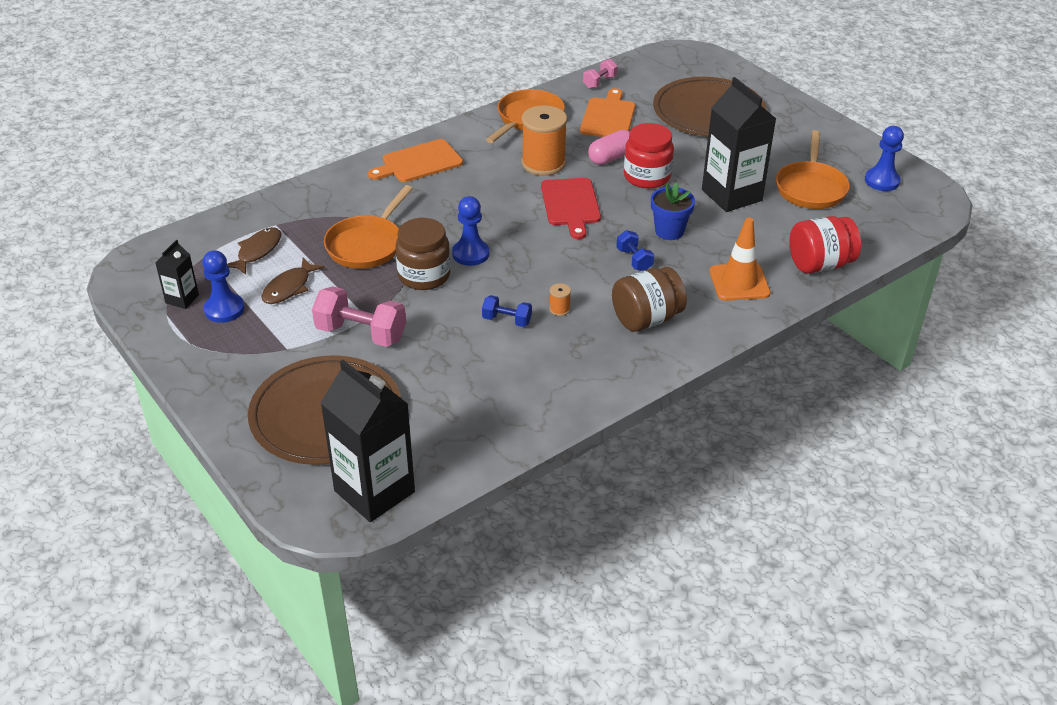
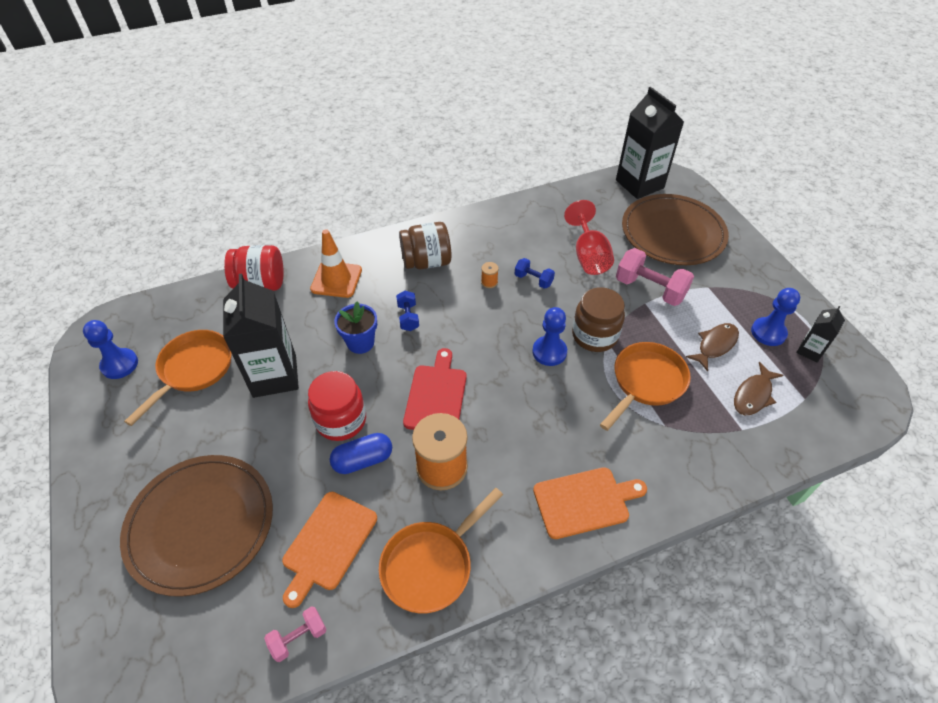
camera: 165 degrees left, 10 degrees up
(442, 361) = (588, 256): none -> red goblet
(611, 158) = (363, 460): pink capsule -> blue capsule

